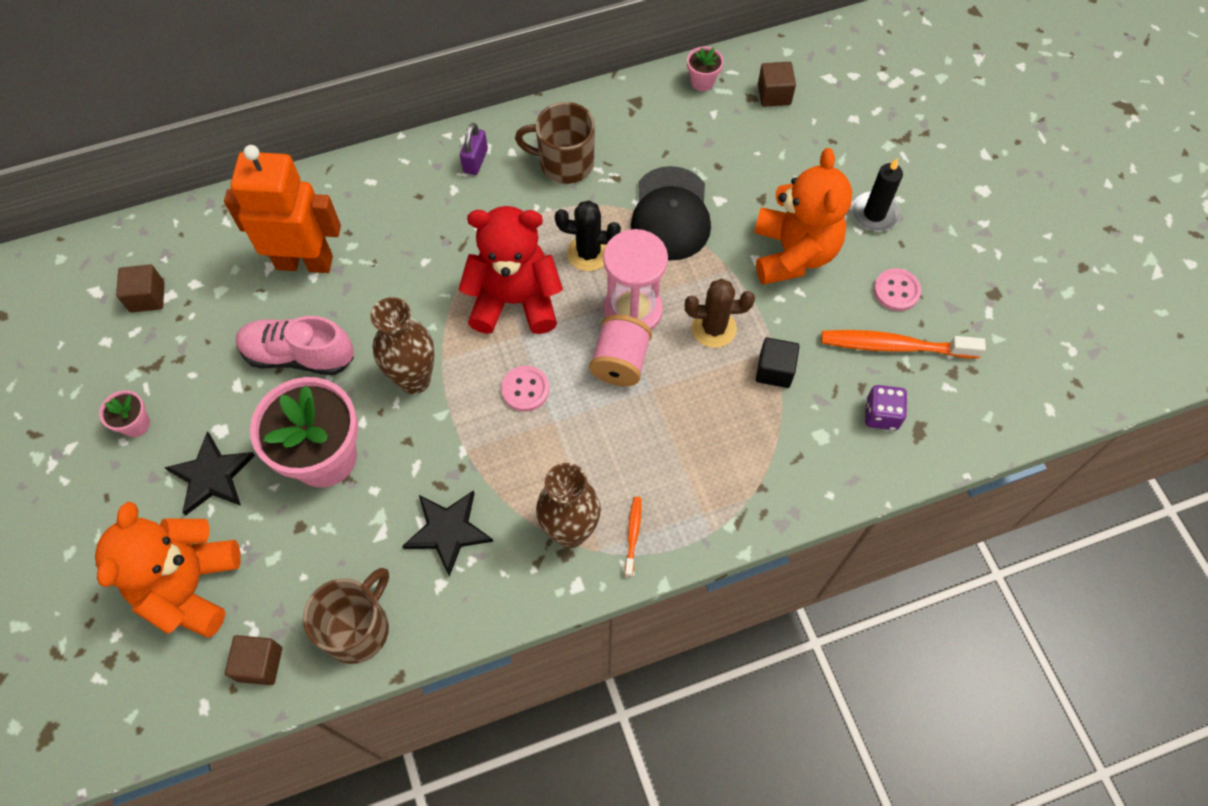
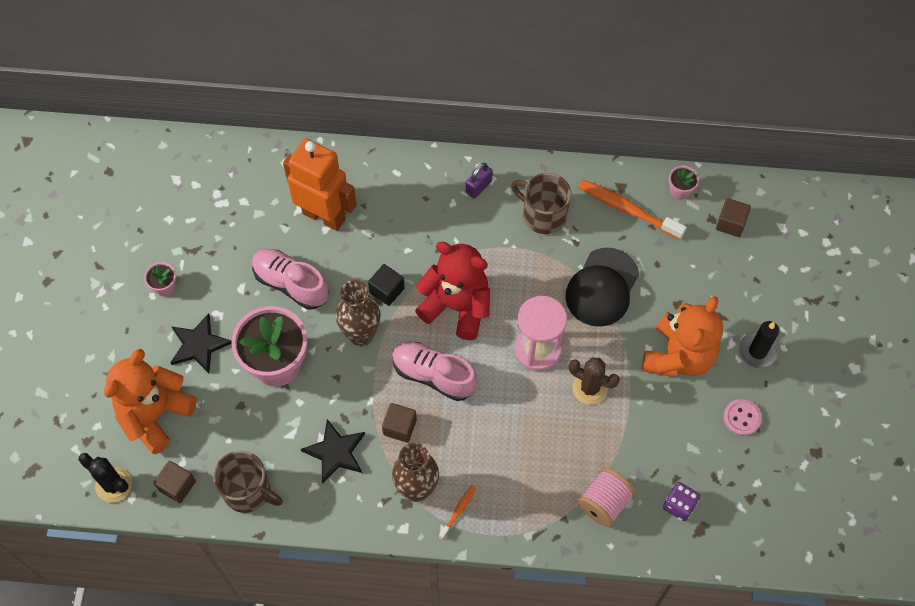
camera: 25 degrees right, 0 degrees up
(147, 297) = (208, 198): brown cube -> brown cube (400, 427)
(358, 628) = (248, 491): brown mug -> brown mug turned 60 degrees clockwise
(525, 389) = (433, 375): pink button -> pink shoe
(588, 253) = (526, 292): black cactus -> black cactus (113, 485)
(620, 362) = (510, 384): pink spool -> pink spool (604, 503)
(774, 370) = (618, 438): black cube -> black cube (387, 290)
(894, 346) = (716, 459): orange toothbrush -> orange toothbrush (627, 209)

